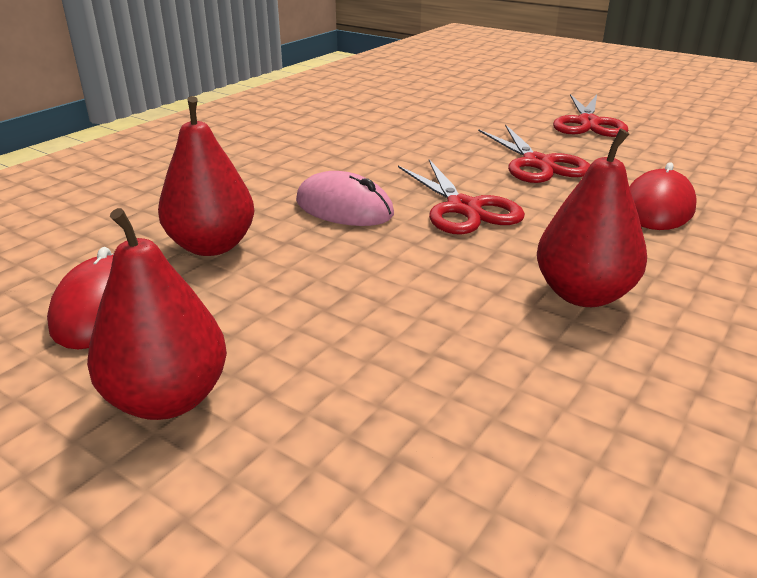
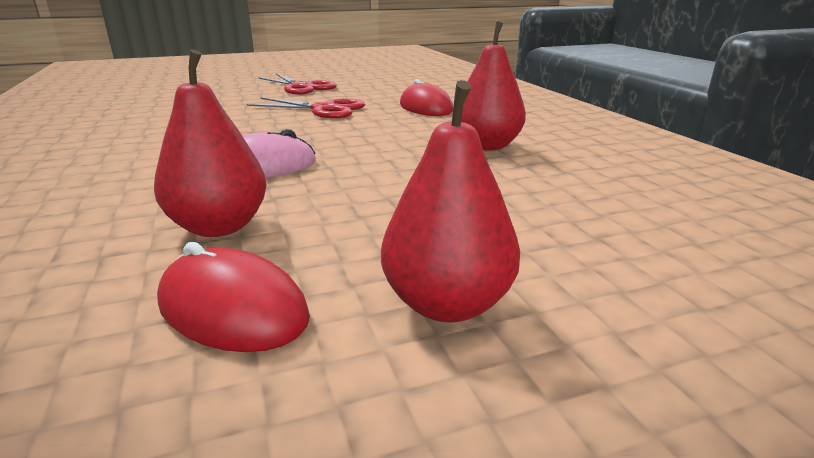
camera: 55 degrees left, 5 degrees down
(464, 208) = (340, 139): red scissors -> none

